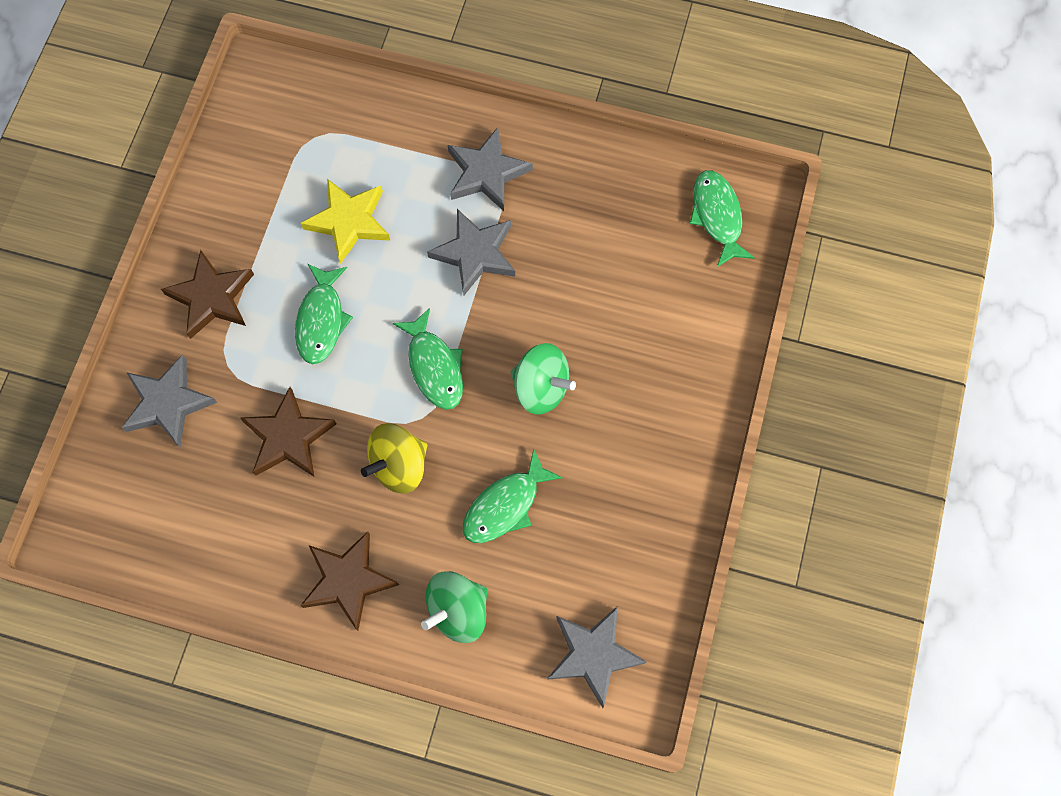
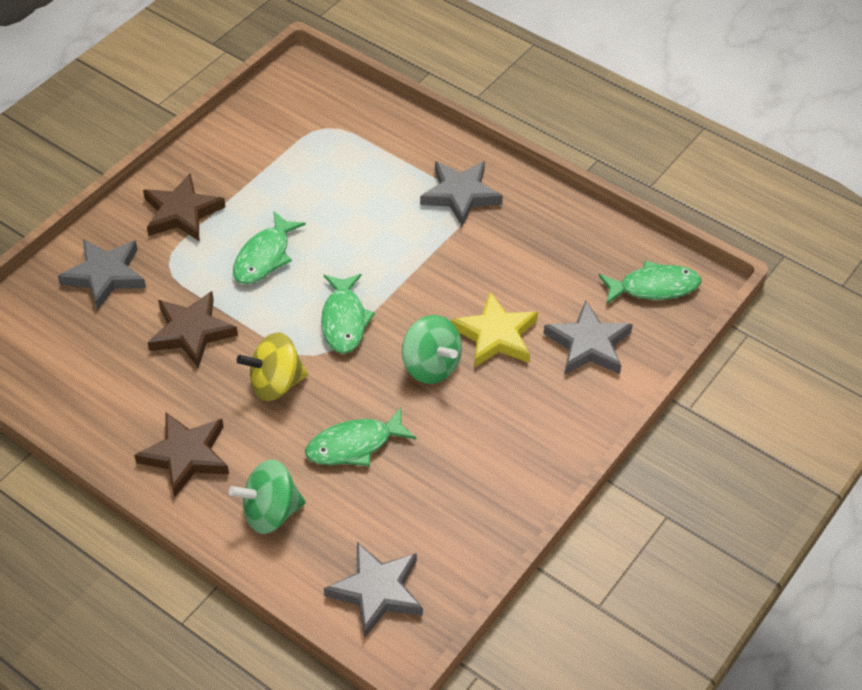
camera: 20 degrees right, 20 degrees down
(349, 221) = (324, 194): yellow star -> yellow star (496, 335)
(475, 254) = (421, 249): grey star -> grey star (588, 344)
(717, 216) = (654, 287): green fish -> green fish turned 75 degrees clockwise

